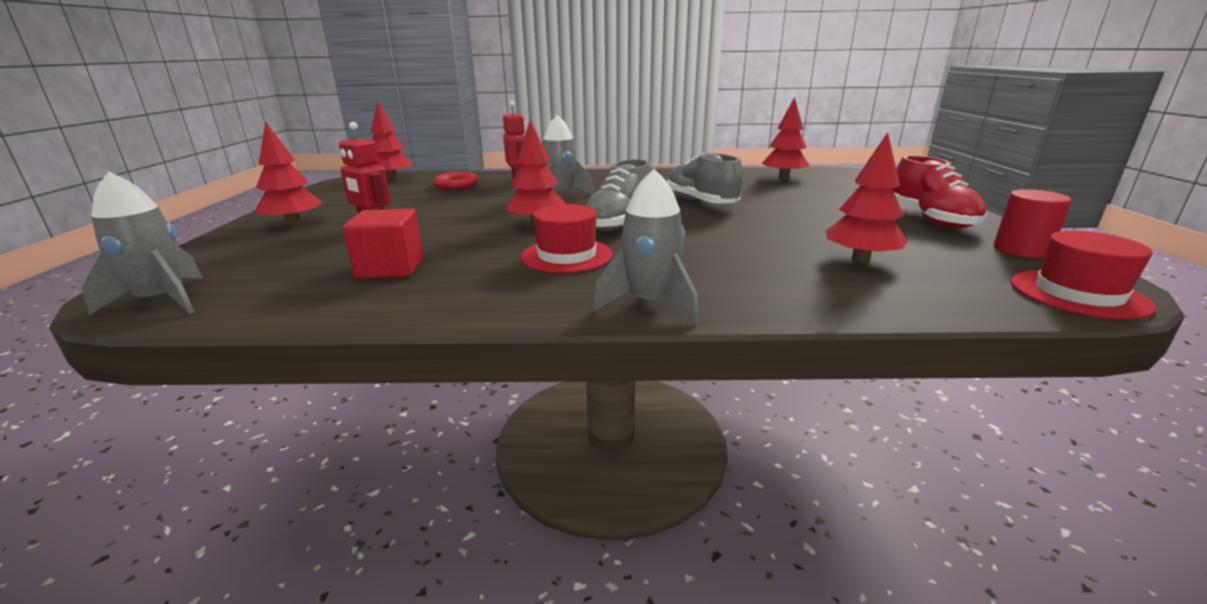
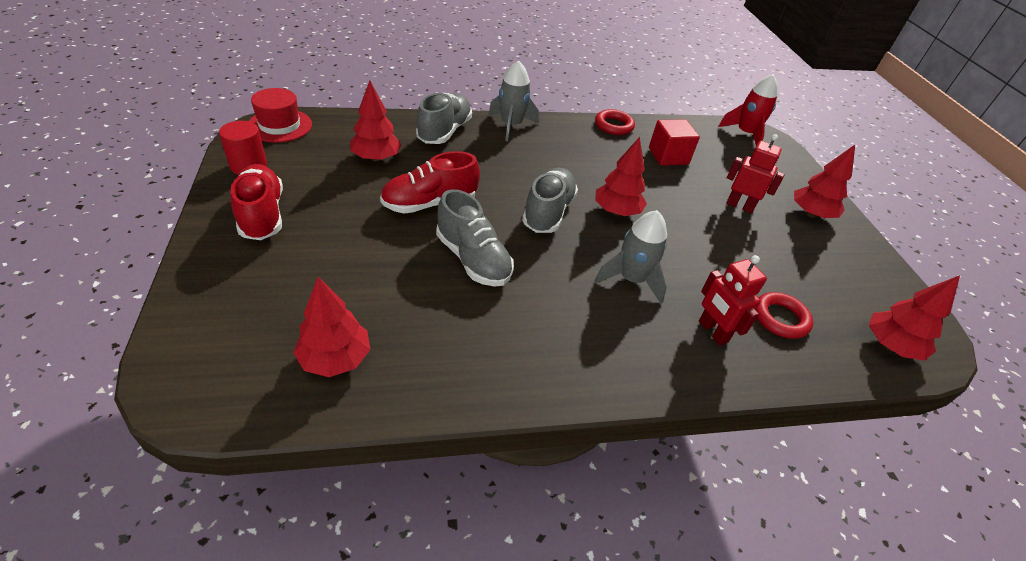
camera: 165 degrees right, 20 degrees up
(162, 301) = (745, 134): grey rocket -> red rocket
(432, 308) = (613, 126): none -> red ring
(567, 256) = (570, 166): red hat -> none
(758, 226) = (429, 204): none -> red shoe
(776, 292) = (444, 131): none -> grey shoe

